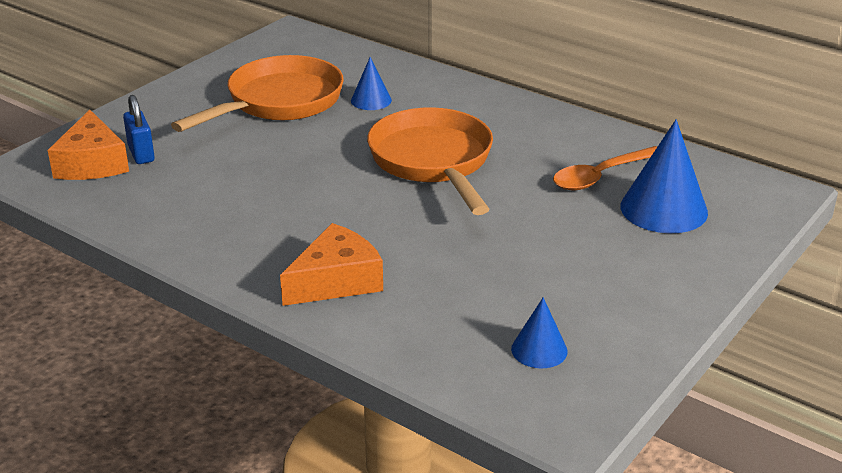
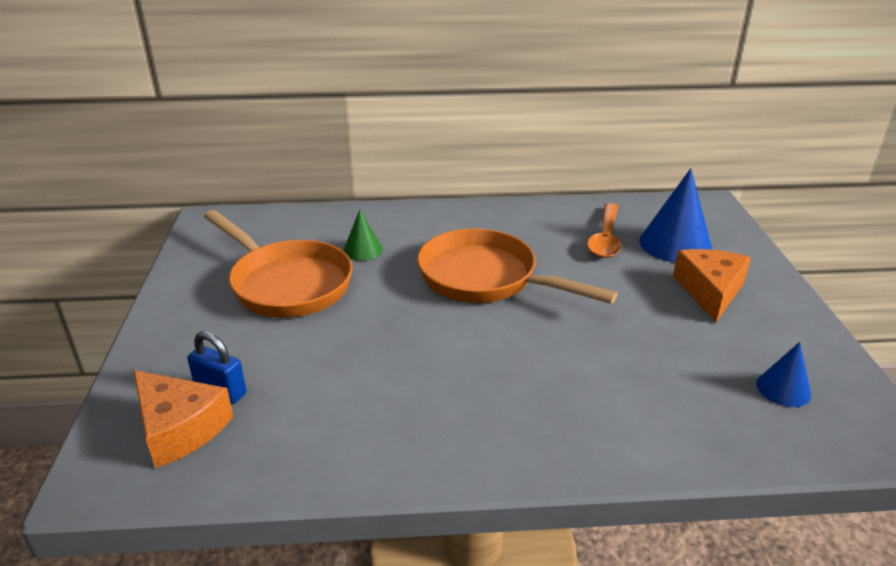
camera: 40 degrees left, 0 degrees up
(278, 102) = (286, 283): orange pan -> orange pan turned 135 degrees clockwise
(336, 281) = (574, 418): orange cheese -> orange cheese (710, 291)
(371, 100) = (362, 250): blue cone -> green cone

